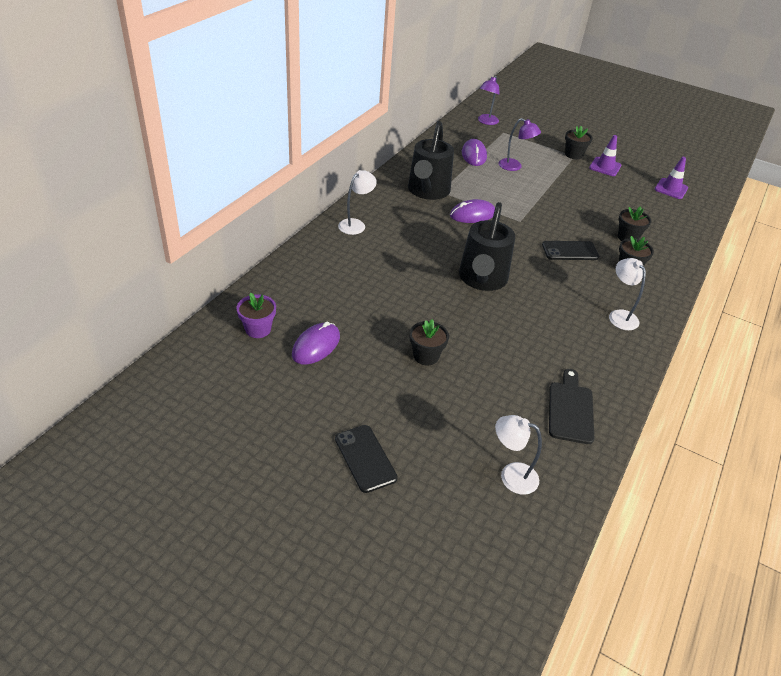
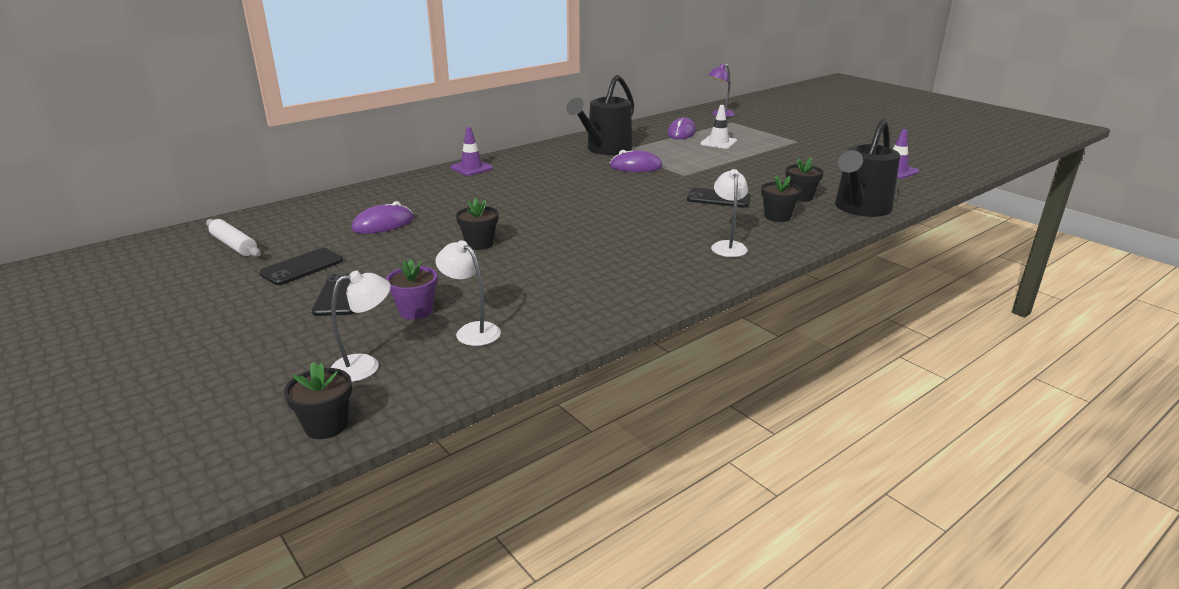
camera: 25 degrees right, 15 degrees down
(196, 410) = (234, 245): none -> white rolling pin
(258, 329) = (344, 209): purple flower pot -> purple flower pot (415, 311)
(294, 428) = (302, 267): none -> black phone
(356, 224) = (509, 162): white lamp -> white lamp (365, 366)
(482, 280) = (596, 206): black watering can -> black watering can (860, 209)
(514, 167) = (718, 142): purple lamp -> white traffic cone
(570, 409) = (592, 299): black cutting board -> none
(573, 155) = (797, 140): black flower pot -> black flower pot (326, 425)
(605, 167) = (827, 150): purple traffic cone -> purple traffic cone (471, 168)

